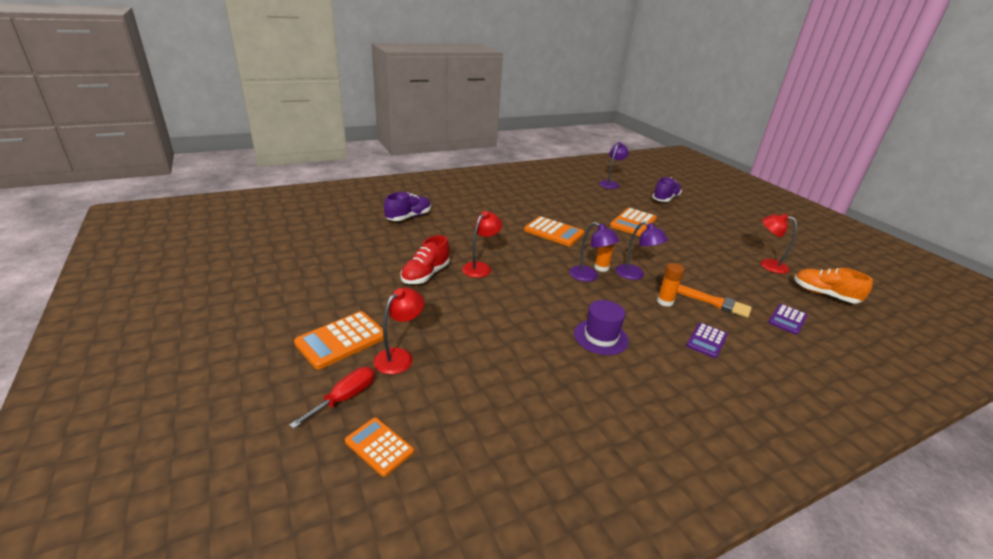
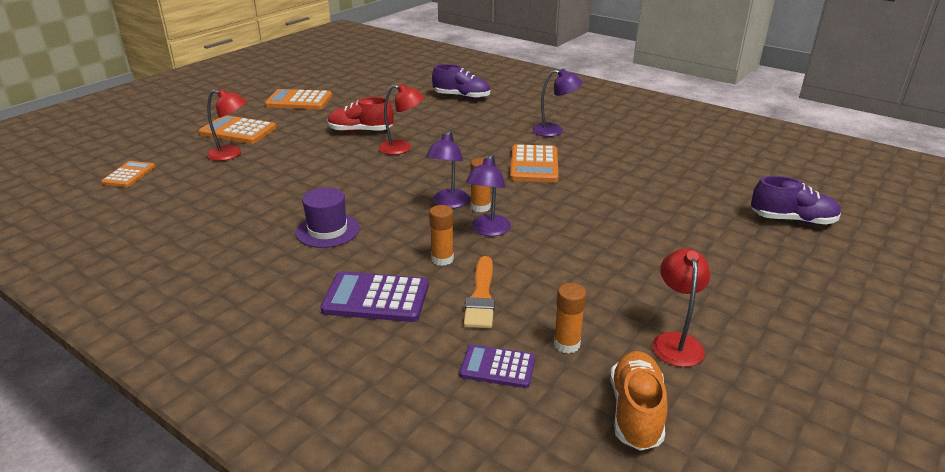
camera: 65 degrees right, 0 degrees up
(345, 398) = (173, 151): red screwdriver -> none
(610, 184) = (764, 171): purple lamp -> purple lamp (554, 131)
(633, 222) = (648, 207): orange calculator -> orange calculator (299, 101)
(706, 340) = (376, 298): purple calculator -> purple calculator, size x1.58
(767, 292) = (566, 344): none -> orange glue stick

